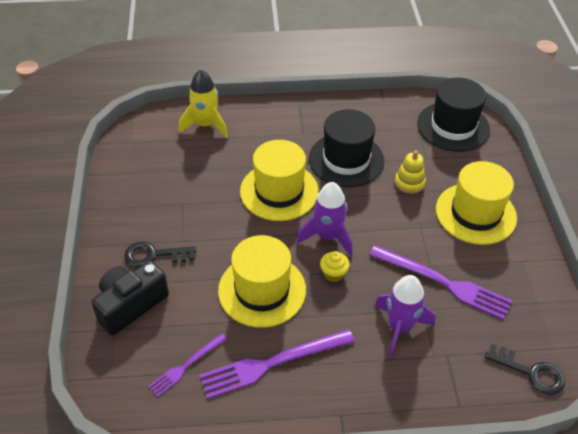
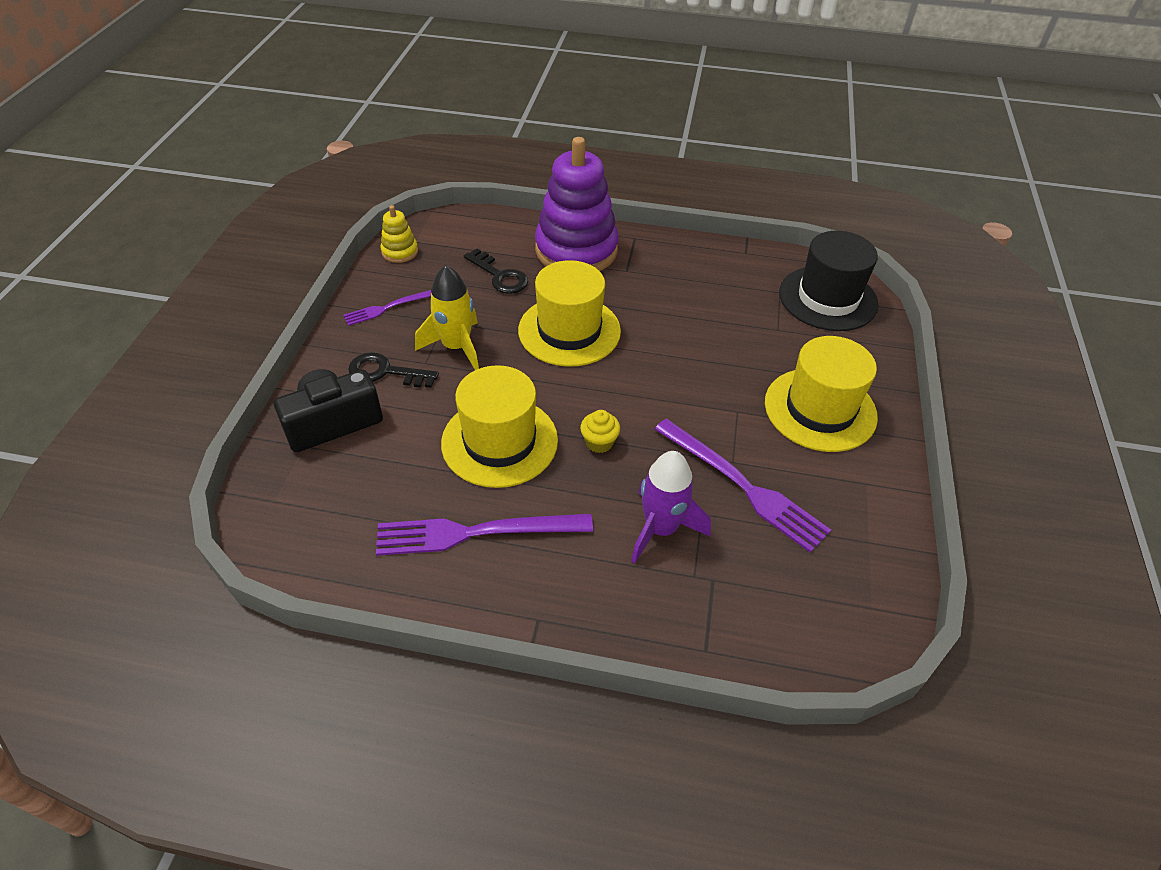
camera: 15 degrees right, 0 degrees up
(186, 366) = (368, 509): purple fork -> purple fork (388, 307)
(206, 125) = (511, 239): yellow rocket -> yellow rocket (456, 347)
(259, 124) = (576, 250): none -> purple stacking toy
(328, 237) = (609, 396): purple rocket -> none
(346, 160) = (670, 311): black hat -> none
(409, 183) = (743, 354): yellow stacking toy -> yellow stacking toy (400, 252)
(530, 372) = (825, 631): black key -> black key (499, 276)

